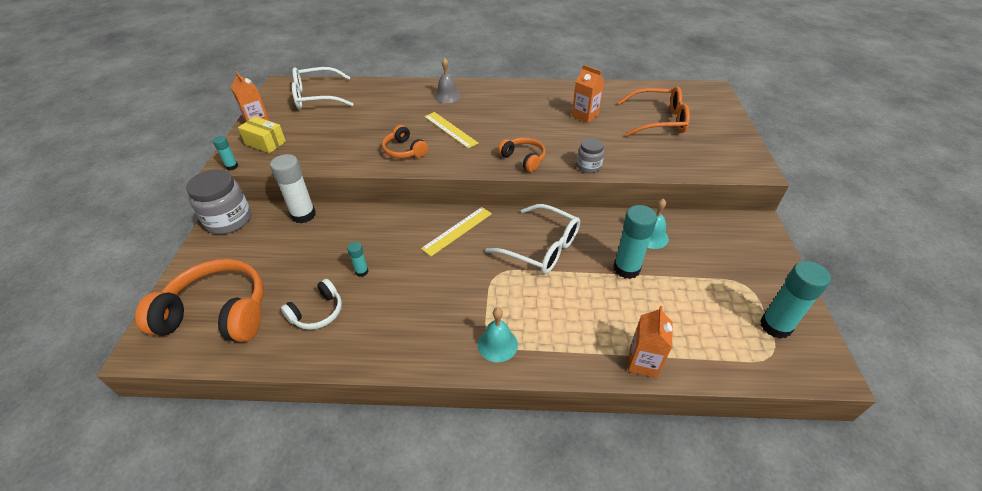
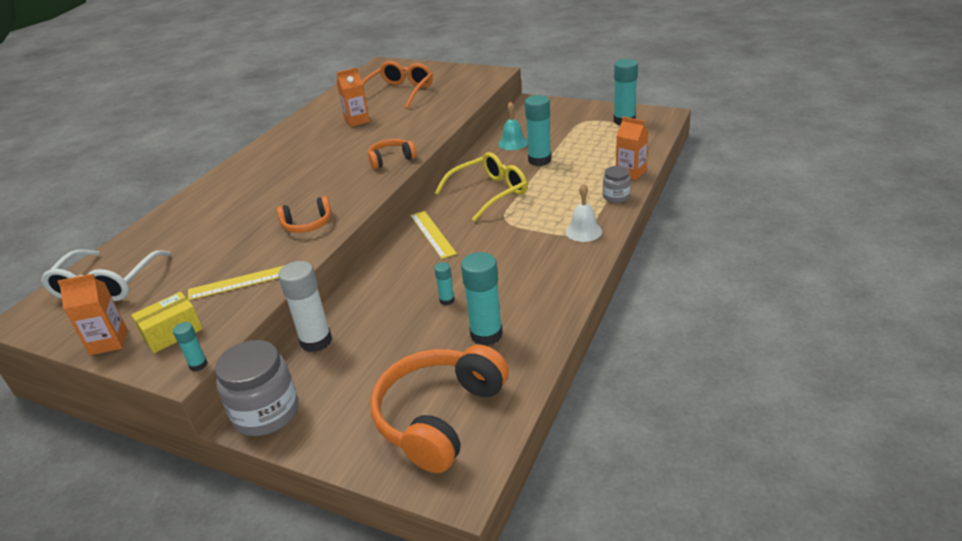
camera: 65 degrees left, 10 degrees down
(317, 312) = (486, 334): white headphones -> turquoise glue stick
(447, 96) = (231, 187): grey bell -> none
(450, 129) = (300, 192): yellow ruler -> yellow ruler (242, 282)
(497, 344) = (583, 231): turquoise bell -> white bell
(541, 248) = (489, 193): white glasses -> yellow glasses
(588, 166) = (431, 132): grey jar -> grey jar (616, 196)

